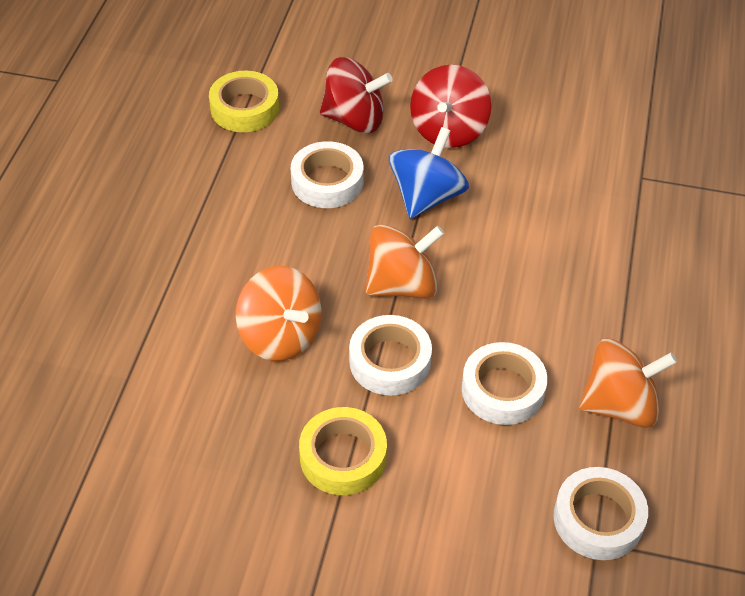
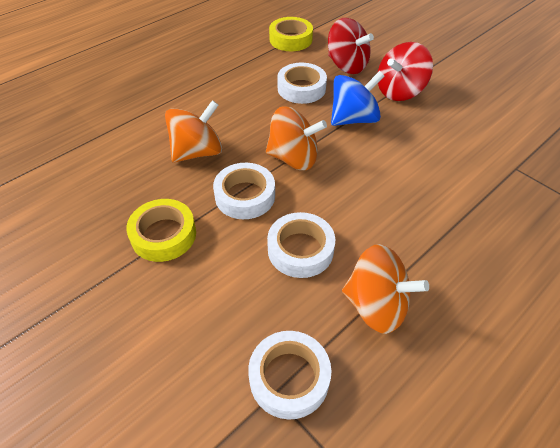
camera: 35 degrees right, 0 degrees up
(280, 336) = (197, 152): orange spinning top -> orange spinning top turned 120 degrees counterclockwise

